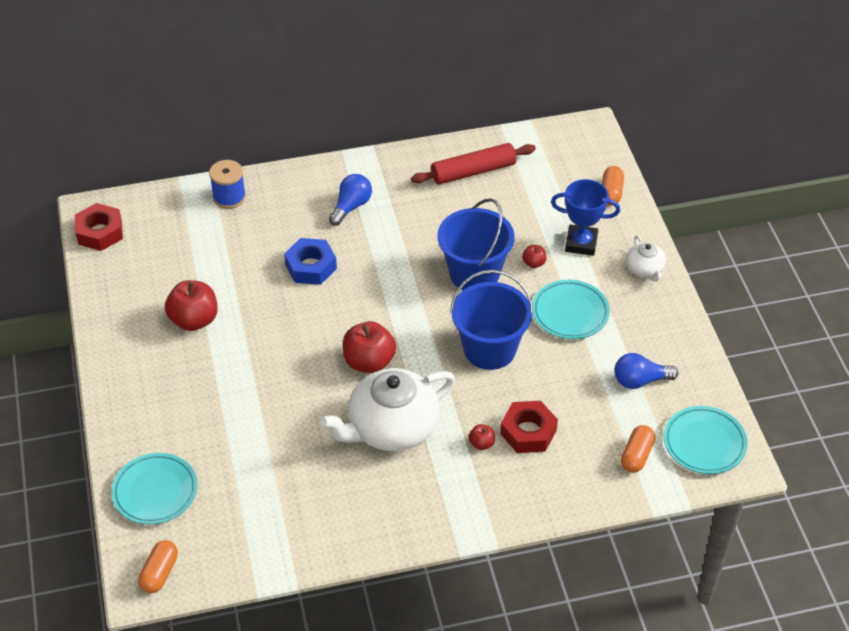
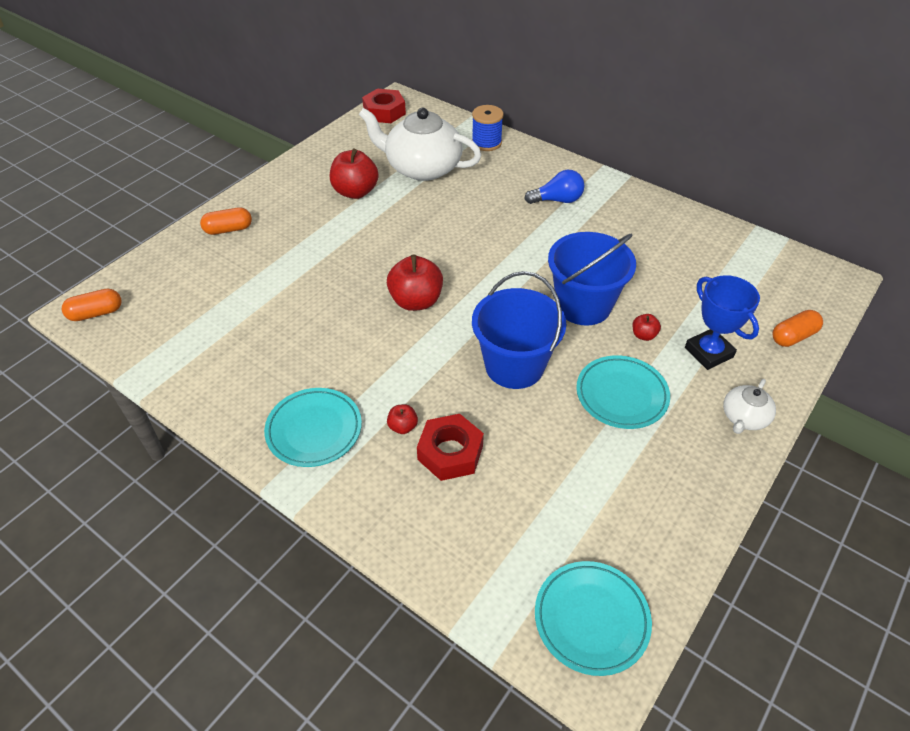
camera: 50 degrees right, 0 degrees up
(155, 491) = (175, 266): turquoise plate -> turquoise plate (314, 430)
(310, 267) = (473, 215): blue nut -> none
(392, 427) = (361, 356): white teapot -> white teapot (422, 168)
(473, 171) = (685, 240): red rolling pin -> none
(636, 455) = (510, 563): orange capsule -> orange capsule (228, 229)
(640, 380) = (607, 503): blue light bulb -> none

